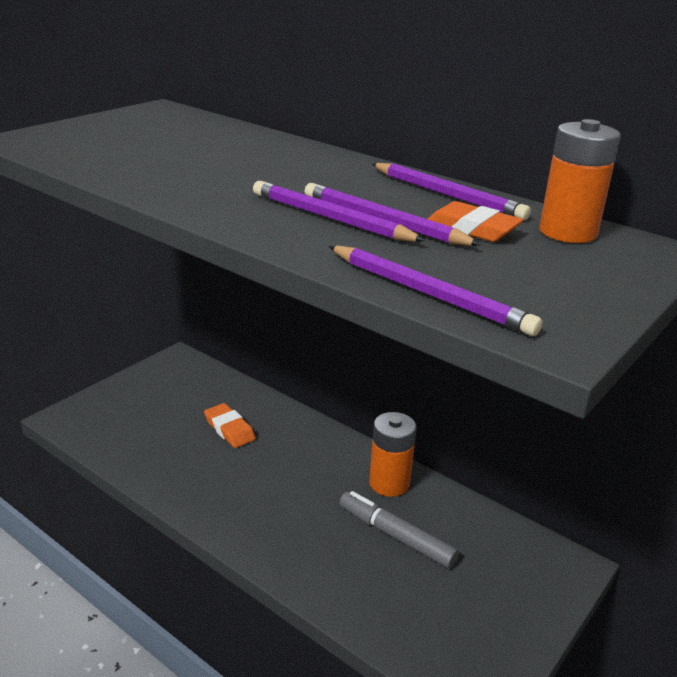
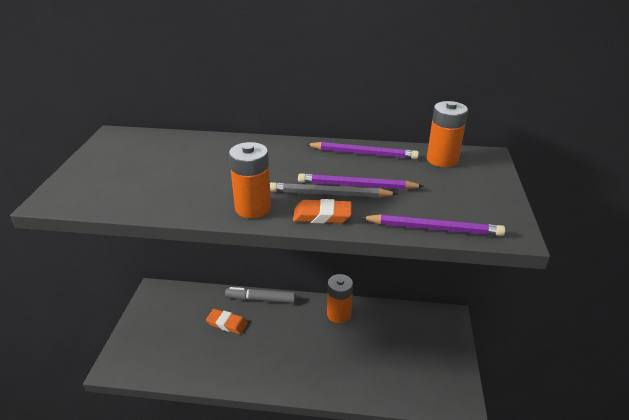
camera: 30 degrees left, 5 degrees up
(210, 202) = (253, 208): none -> orange battery
(330, 218) = (329, 194): purple pencil -> grey pencil
(395, 536) = (365, 343): grey marker -> grey marker (261, 299)
(472, 229) = (401, 174): orange eraser -> orange eraser (322, 216)

